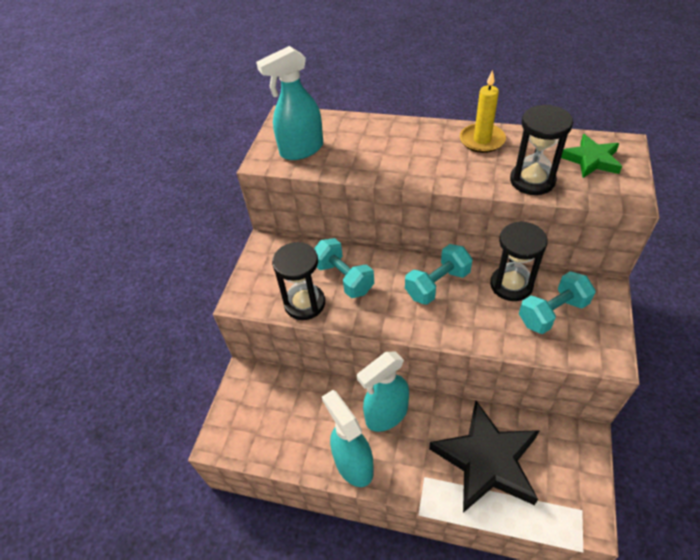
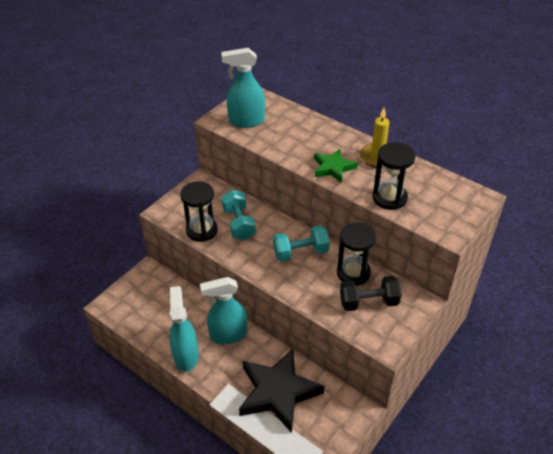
camera: 20 degrees right, 5 degrees down
(552, 313) = (368, 302): turquoise dumbbell -> black dumbbell
(591, 160) = (446, 199): green star -> green star (333, 168)

